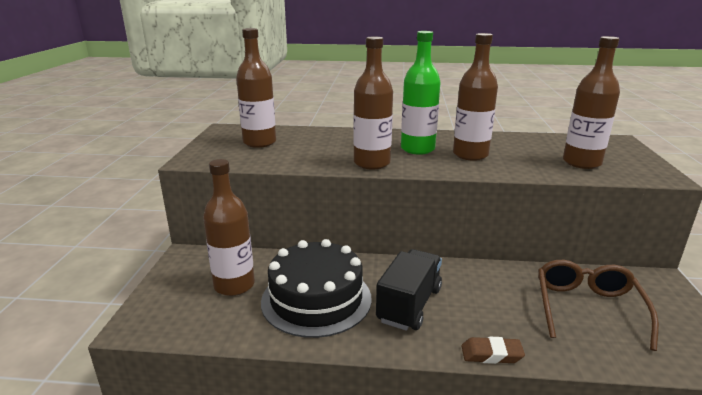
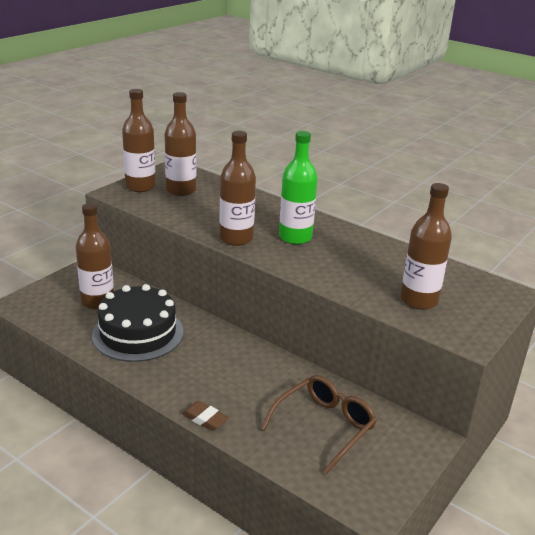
camera: 30 degrees right, 5 degrees up
(409, 305) = (194, 364): black truck -> none
(470, 155) = (331, 258): brown bottle -> brown bottle (140, 186)

